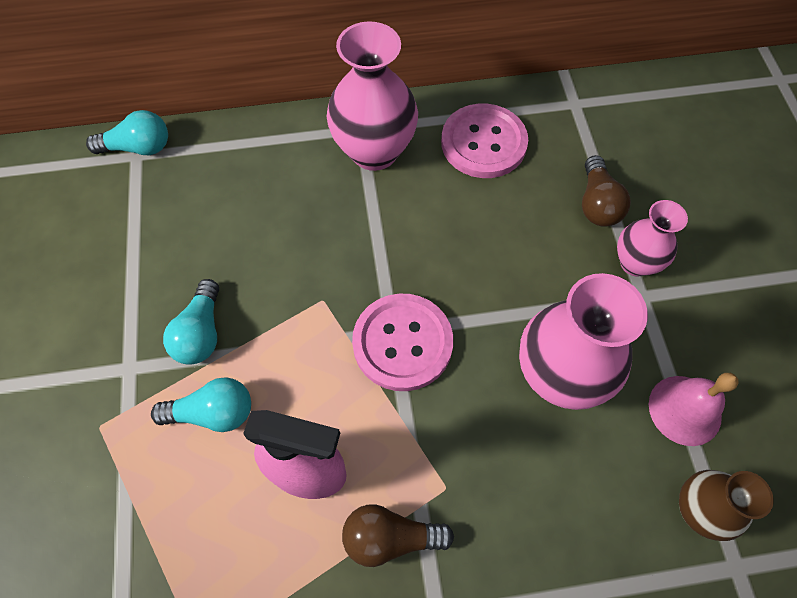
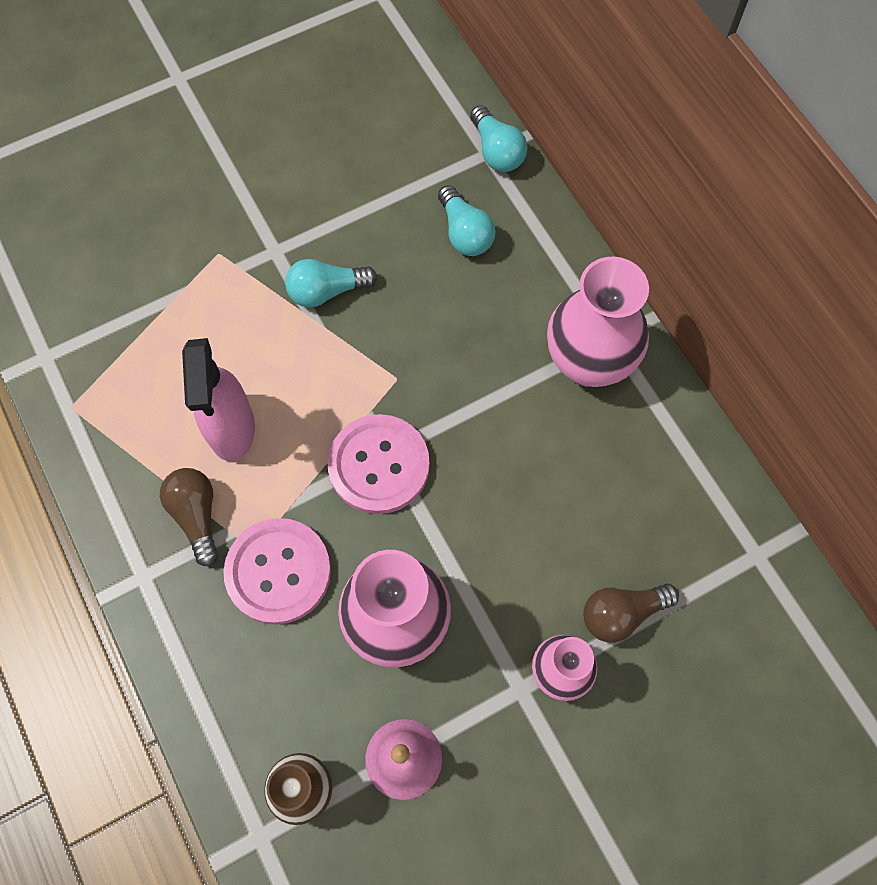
camera: 70 degrees right, 5 degrees up
(213, 413) = (258, 333): turquoise light bulb -> turquoise light bulb (465, 233)
(483, 143) = (650, 469): pink button -> pink button (278, 572)

